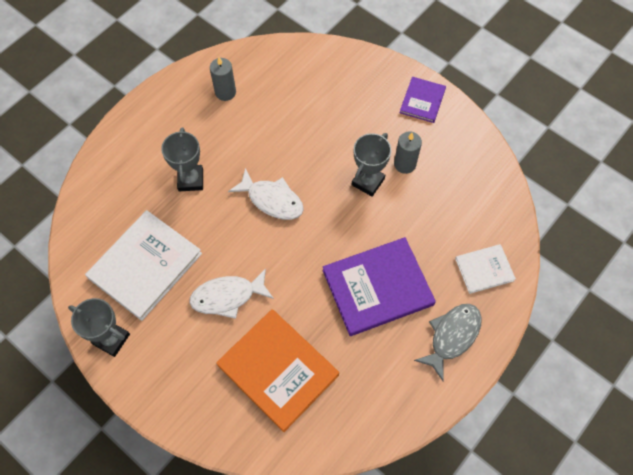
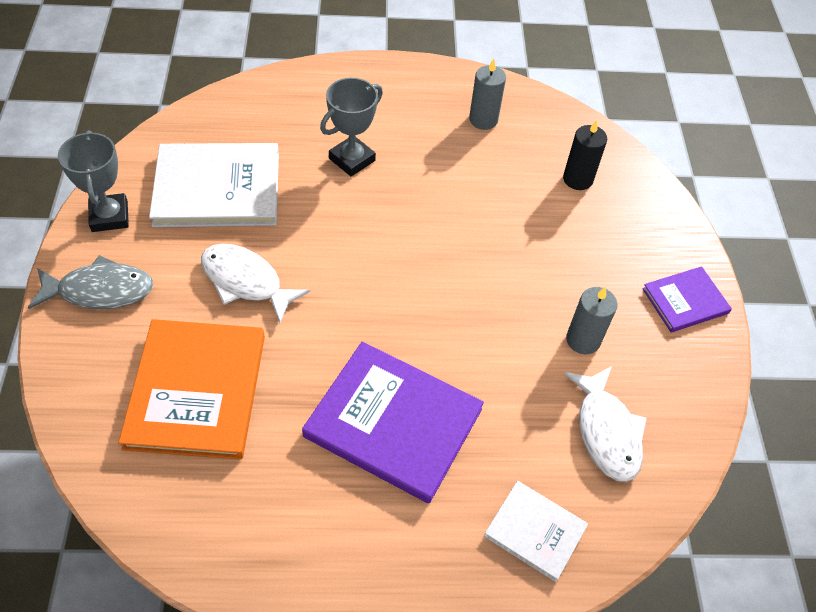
camera: 45 degrees right, 10 degrees down
(272, 200) = (401, 243): white fish -> white fish (606, 431)
(308, 82) = (577, 179): none -> black candle
(368, 182) = (519, 318): grey trophy -> none
(452, 336) = (405, 557): grey fish -> grey fish (100, 290)

